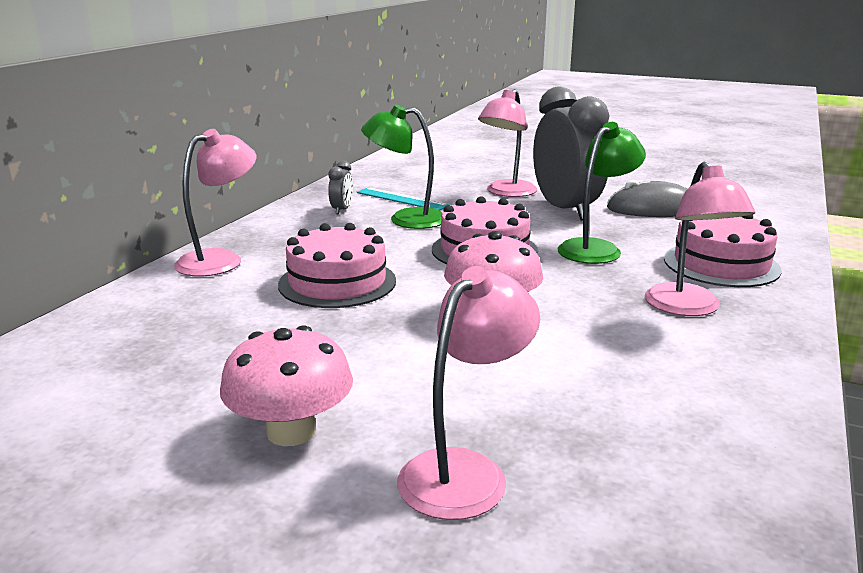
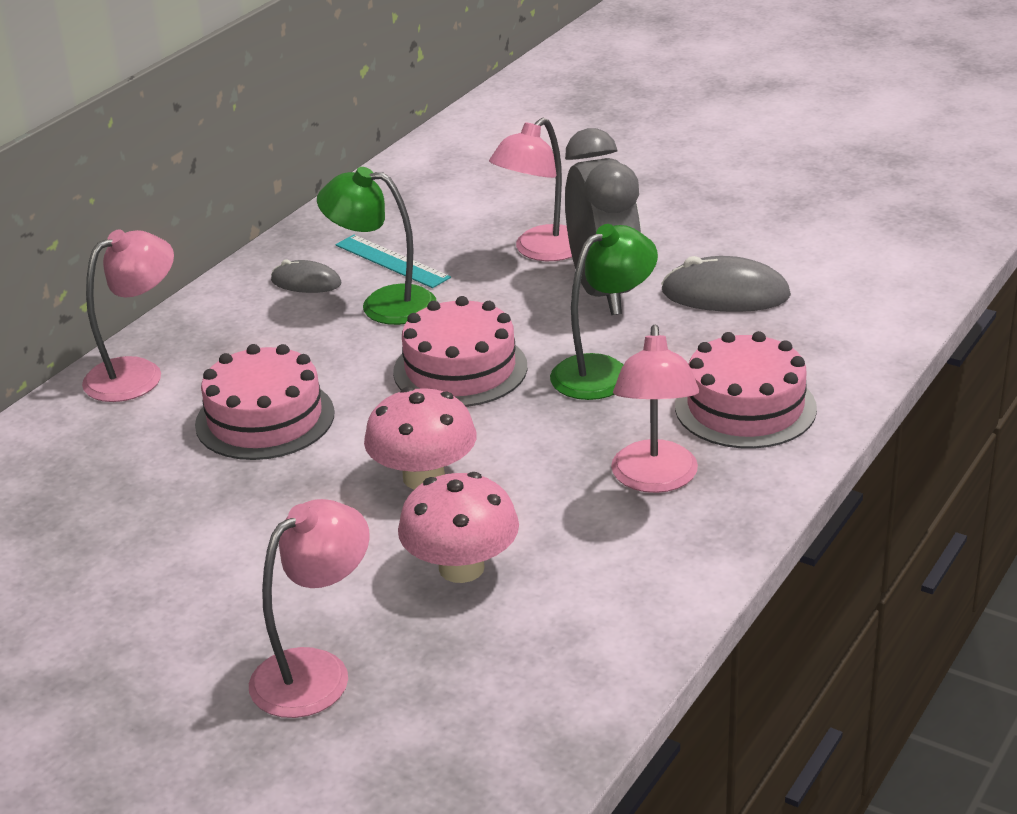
camera: 10 degrees right, 10 degrees up
(291, 431) = (169, 619): pink mushroom -> pink mushroom (461, 568)
(342, 210) = (306, 282): grey clock -> grey mouse

